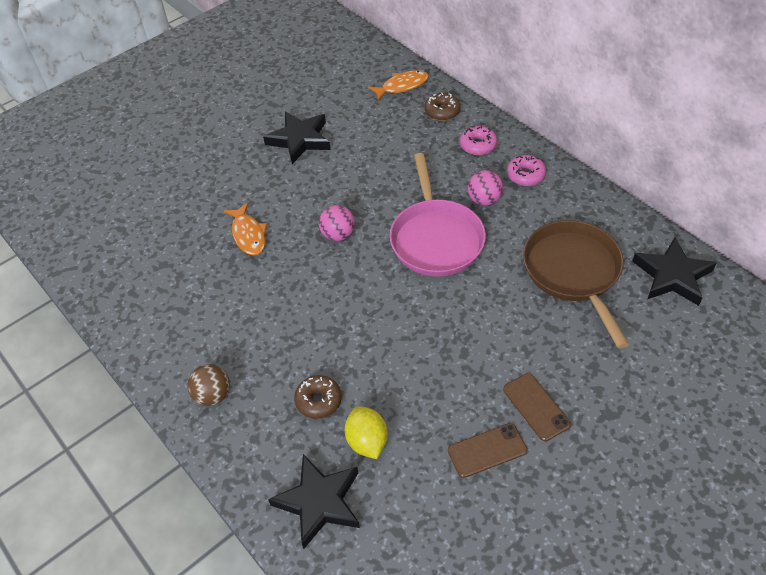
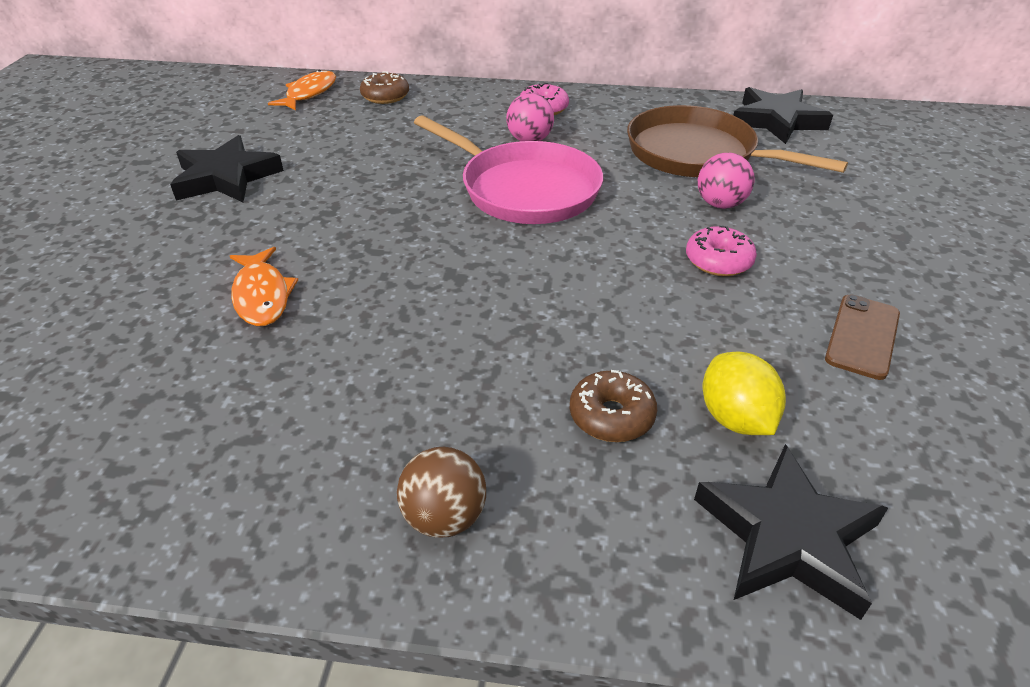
camera: 45 degrees left, 10 degrees down
(248, 235) = (262, 295): orange fish -> orange fish turned 45 degrees clockwise
(338, 234) = (398, 237): pink ball -> pink ball (720, 204)
(367, 441) = (735, 418): yellow lemon -> yellow lemon turned 45 degrees clockwise
(478, 145) = (462, 106): pink donut -> pink donut (718, 261)
(536, 407) = (838, 270): brown phone -> none

